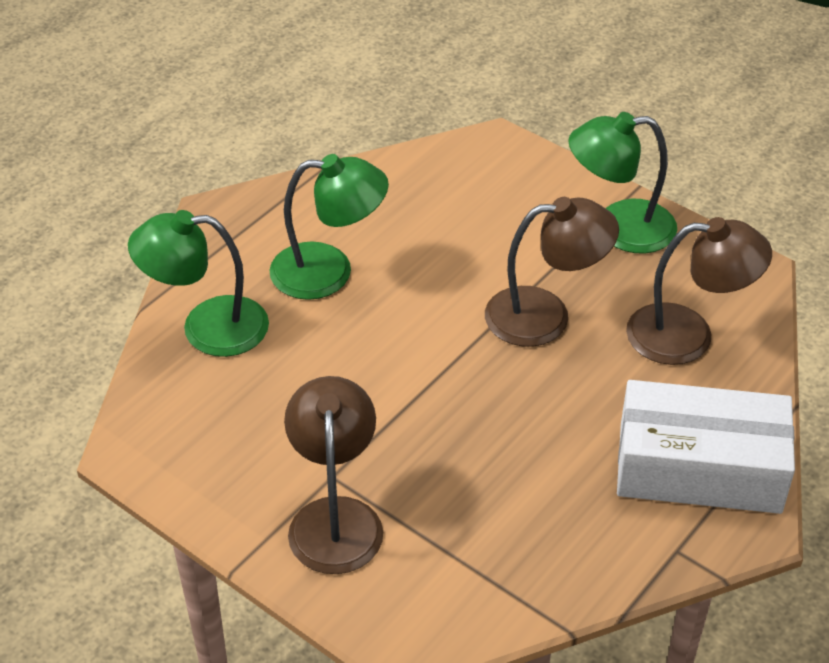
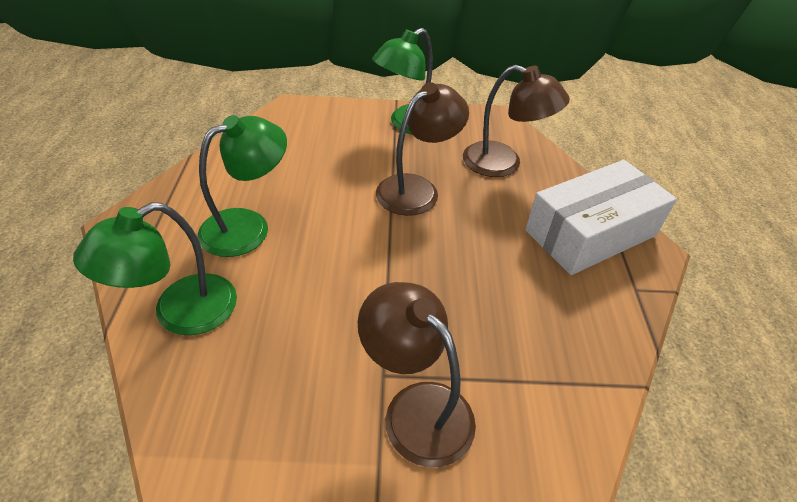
camera: 40 degrees left, 0 degrees up
(688, 335) = (503, 163): brown lamp -> brown lamp turned 60 degrees clockwise

